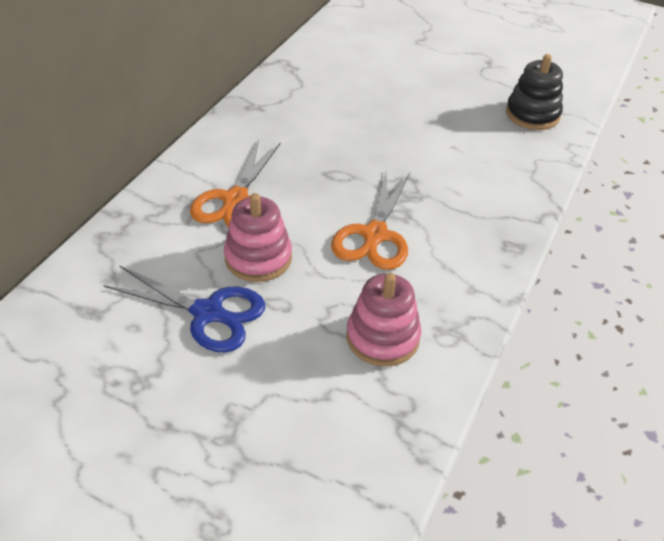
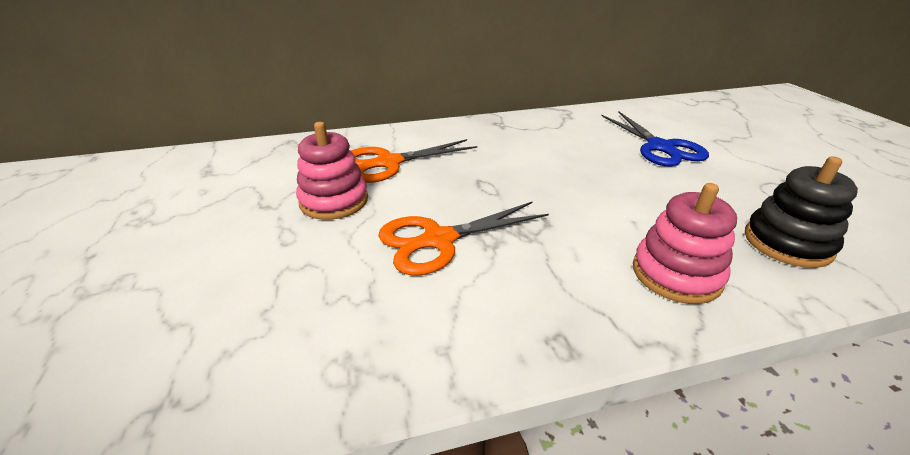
camera: 50 degrees right, 10 degrees down
(208, 313) = (244, 211): blue scissors -> blue scissors (660, 147)
(382, 337) = (294, 320): pink stacking toy -> pink stacking toy (676, 274)

